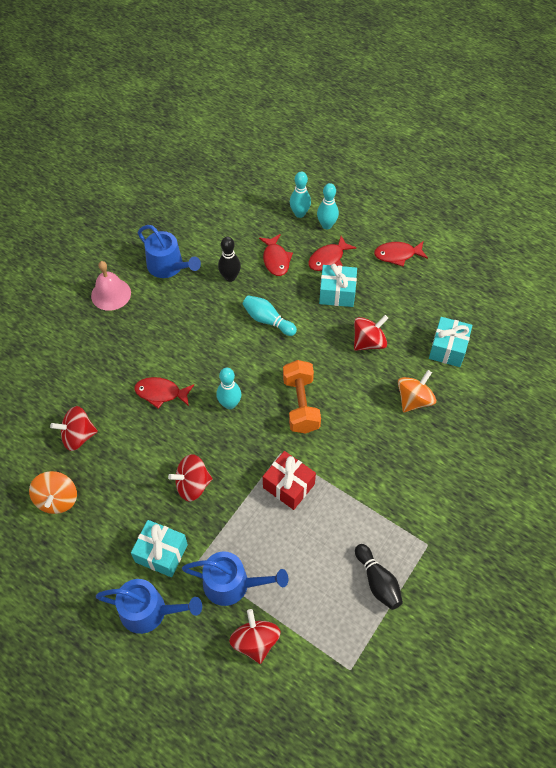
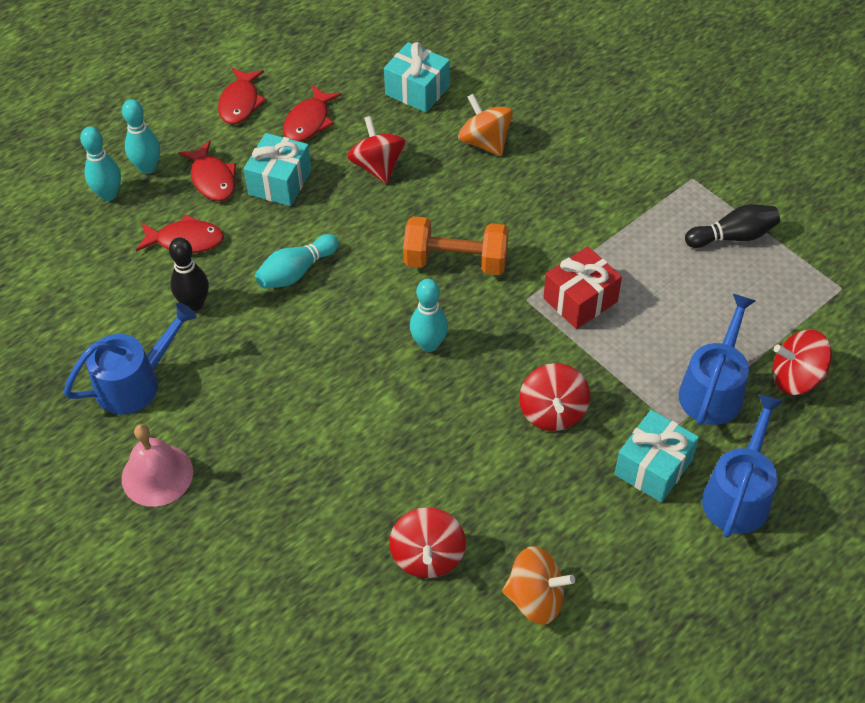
camera: 75 degrees left, 5 degrees down
(161, 393) = (382, 429): red fish -> red fish (309, 121)

